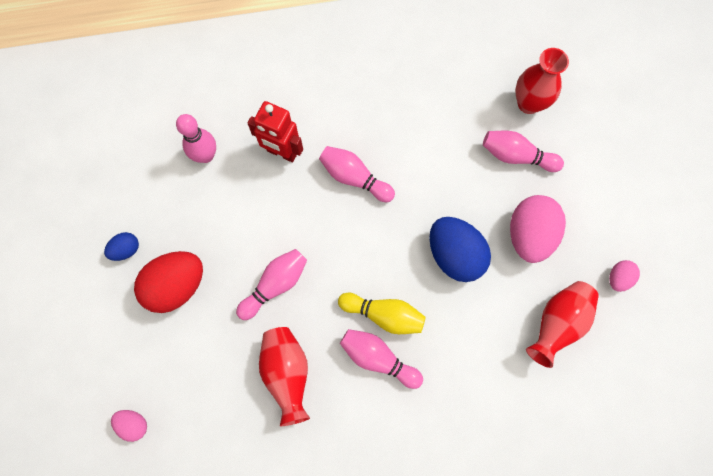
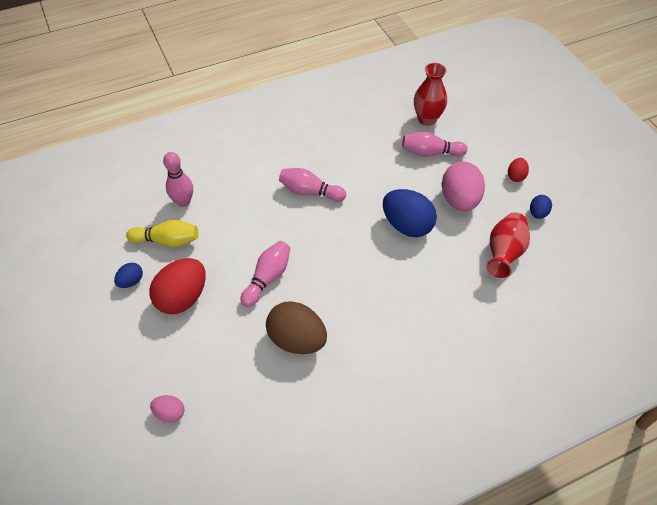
camera: 15 degrees left, 20 degrees down
(282, 152) = (246, 187): red robot -> none
(287, 373) = (297, 340): red vase -> brown egg
(378, 358) = (370, 311): pink bowling pin -> none
(384, 315) = (364, 279): yellow bowling pin -> yellow bowling pin (167, 241)
(610, 217) = (516, 176): none -> red egg
(618, 278) = (537, 213): pink egg -> blue egg

